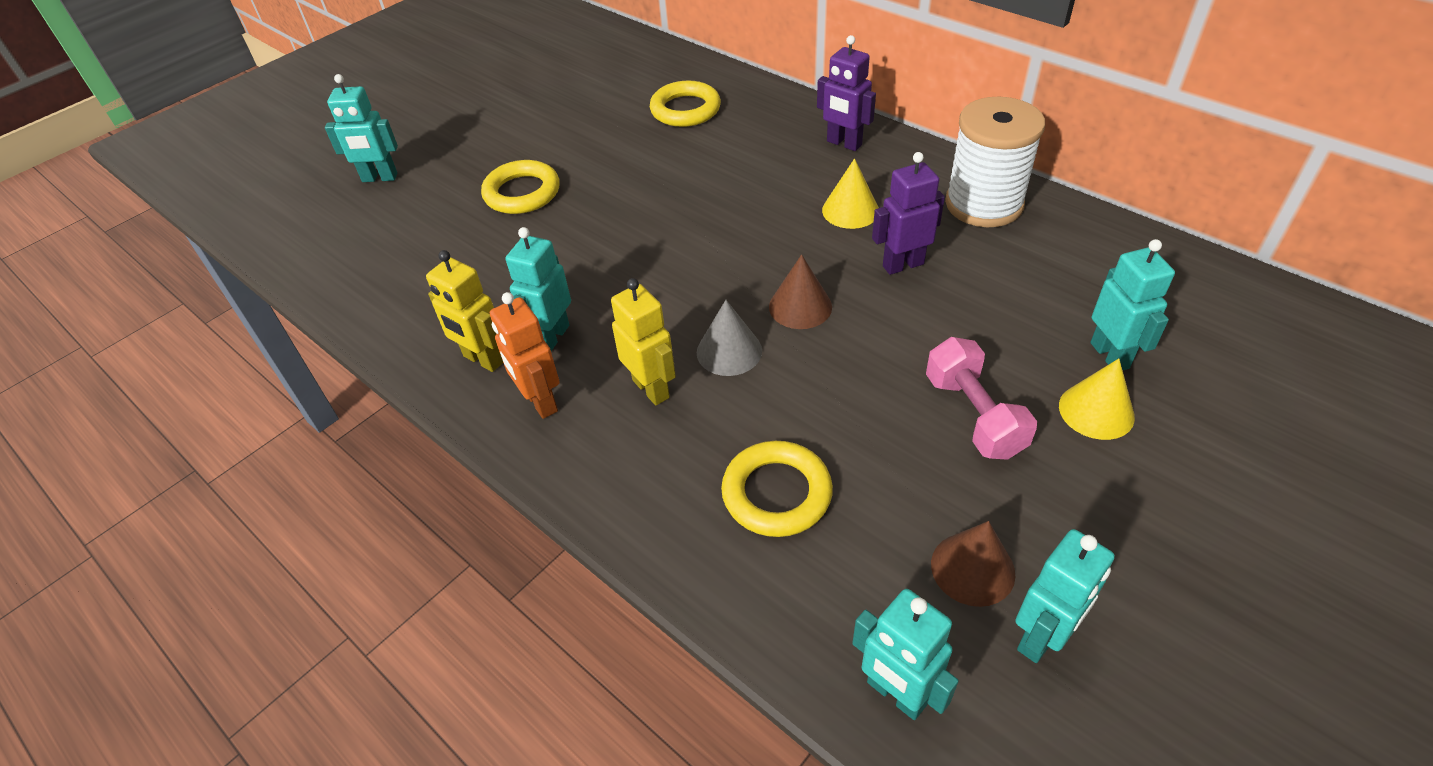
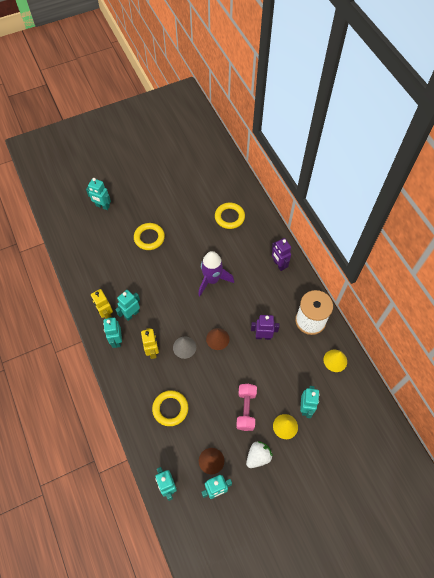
camera: 20 degrees right, 15 degrees up
(540, 402) = (116, 340): orange robot -> turquoise robot
(714, 212) = (212, 280): none -> purple rocket
(850, 210) = (260, 301): yellow cone -> yellow cone (335, 360)
(1086, 504) = (258, 456): none -> white strawberry

